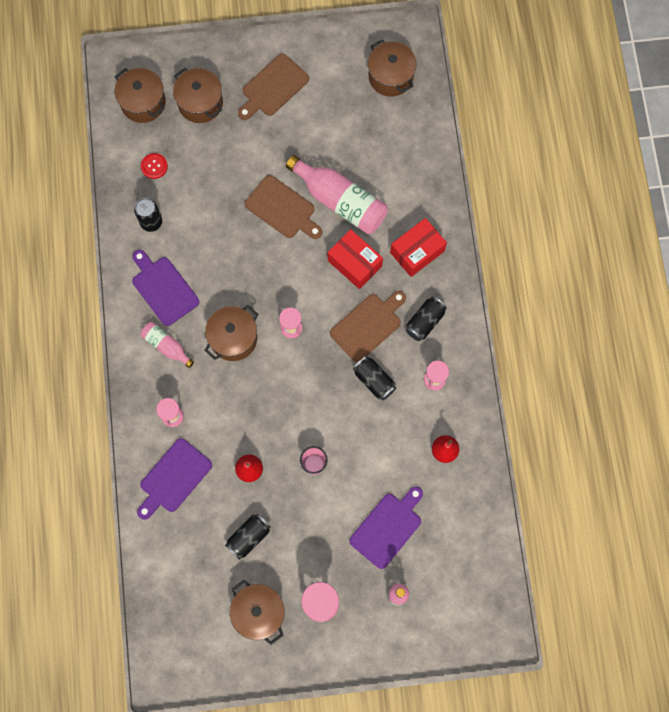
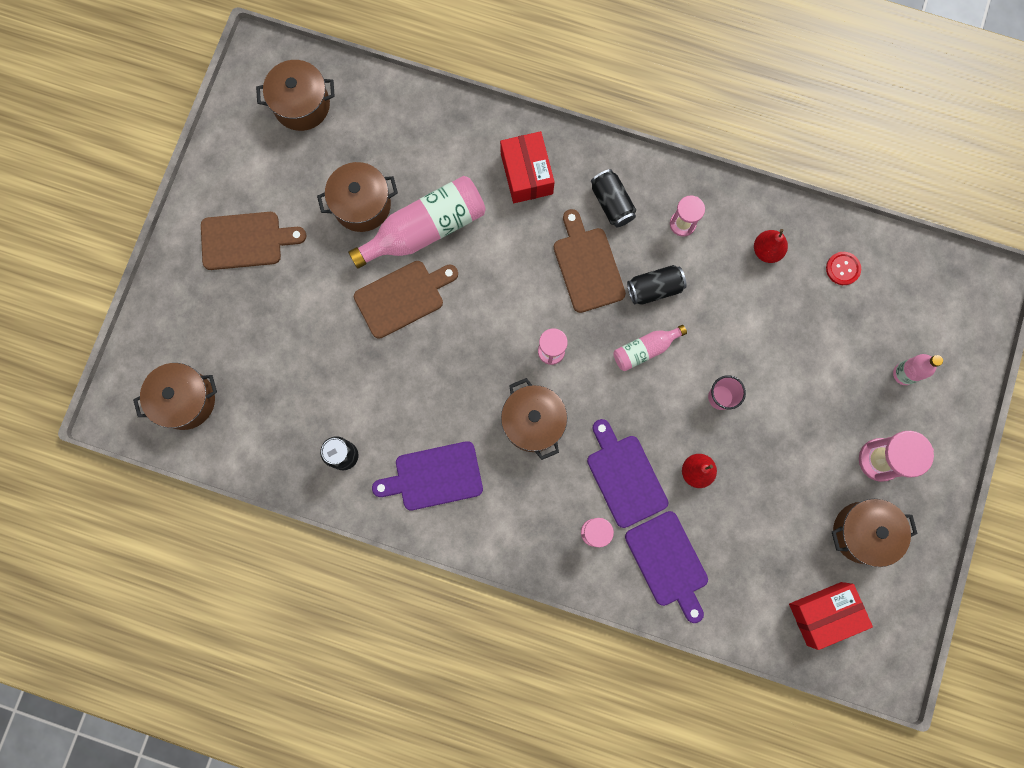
camera: 65 degrees left, 5 degrees up
(154, 166) = (275, 422): red button -> red button (843, 269)
(166, 346) = (506, 503): pink bottle -> pink bottle (645, 349)
(200, 103) = (222, 333): brown pot -> brown pot (362, 205)
(249, 537) = (773, 506): black can -> none
(273, 87) = (245, 240): brown cutting board -> brown cutting board turned 75 degrees counterclockwise
(354, 263) = (507, 247): red box -> red box (824, 613)
(387, 528) = (826, 350): purple cutting board -> purple cutting board (625, 477)

